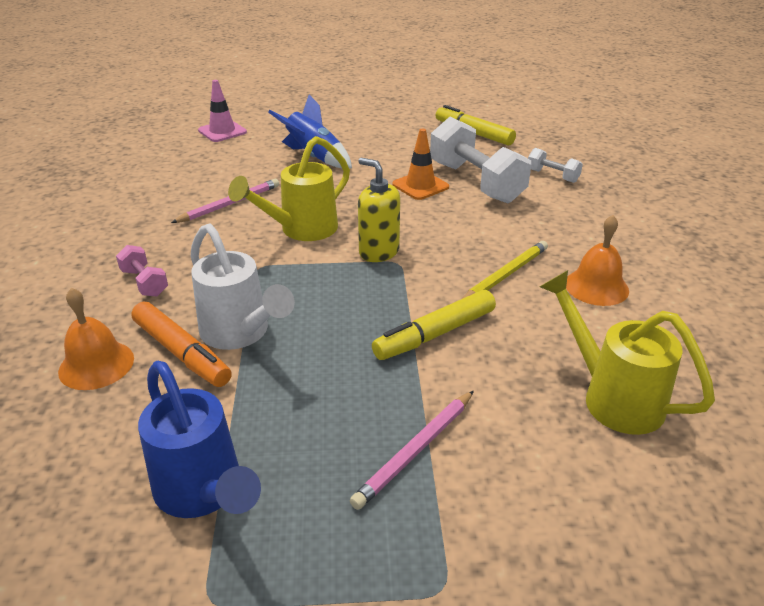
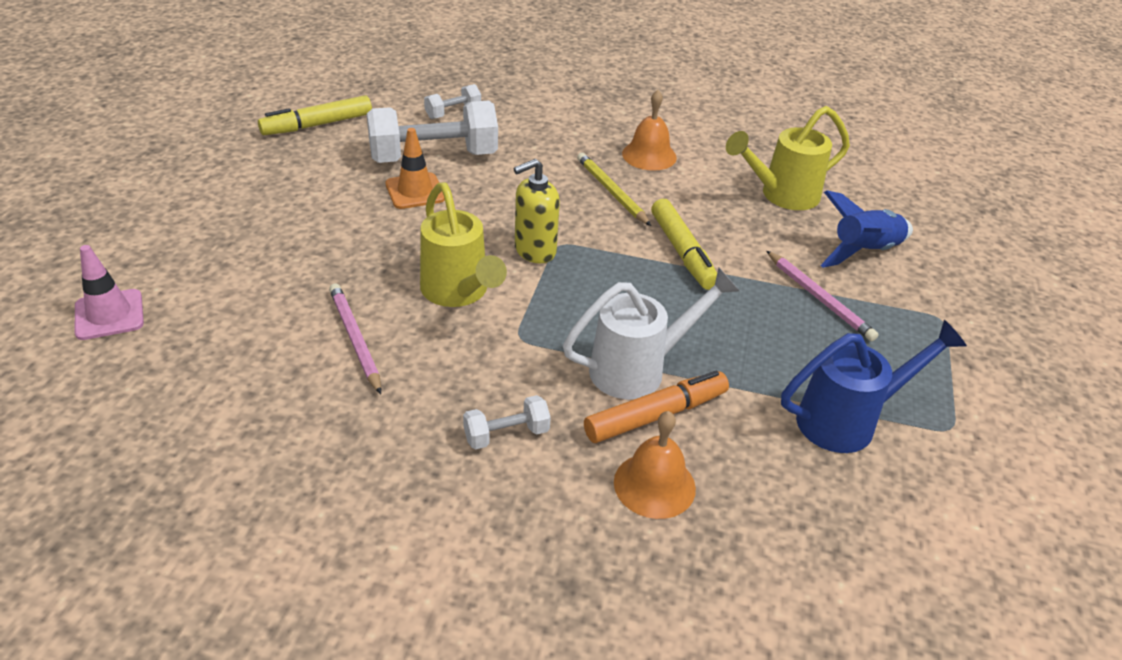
camera: 75 degrees left, 5 degrees up
(144, 282) = (506, 434): pink dumbbell -> white dumbbell
(314, 156) = (276, 247): blue rocket -> blue rocket (864, 252)

